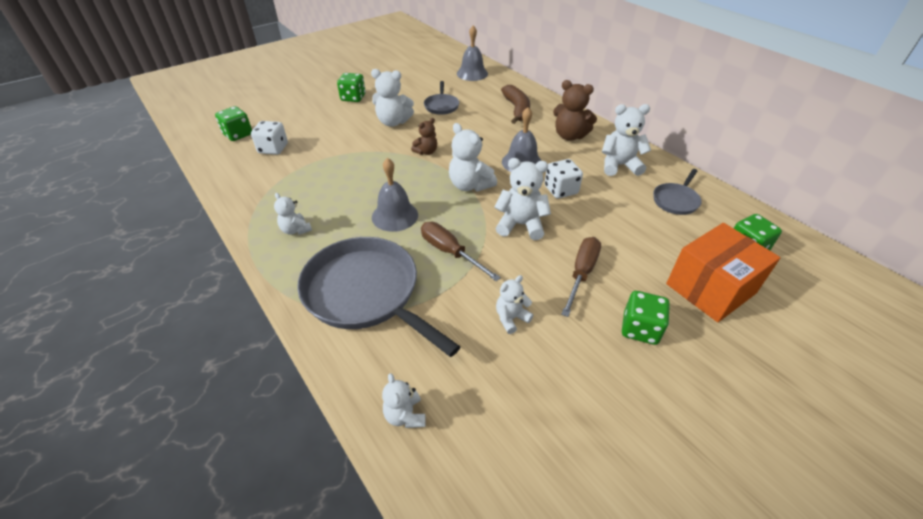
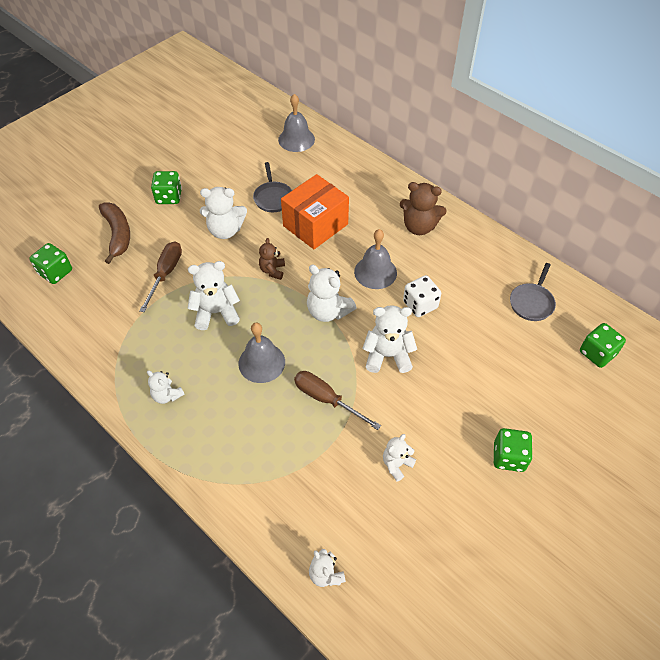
camera: 10 degrees left, 10 degrees up
(273, 149) = (104, 288): white dice -> none
(366, 293) = (258, 459): grey pan -> none
(426, 152) = (272, 270): brown teddy bear -> brown teddy bear turned 150 degrees clockwise
(517, 109) = (357, 193): brown banana -> brown banana (118, 234)
(581, 273) = (452, 405): brown screwdriver -> brown screwdriver (166, 274)
(619, 166) = (474, 263): white teddy bear -> white teddy bear (216, 313)
(710, 288) = (567, 404): orange box -> orange box (315, 225)

